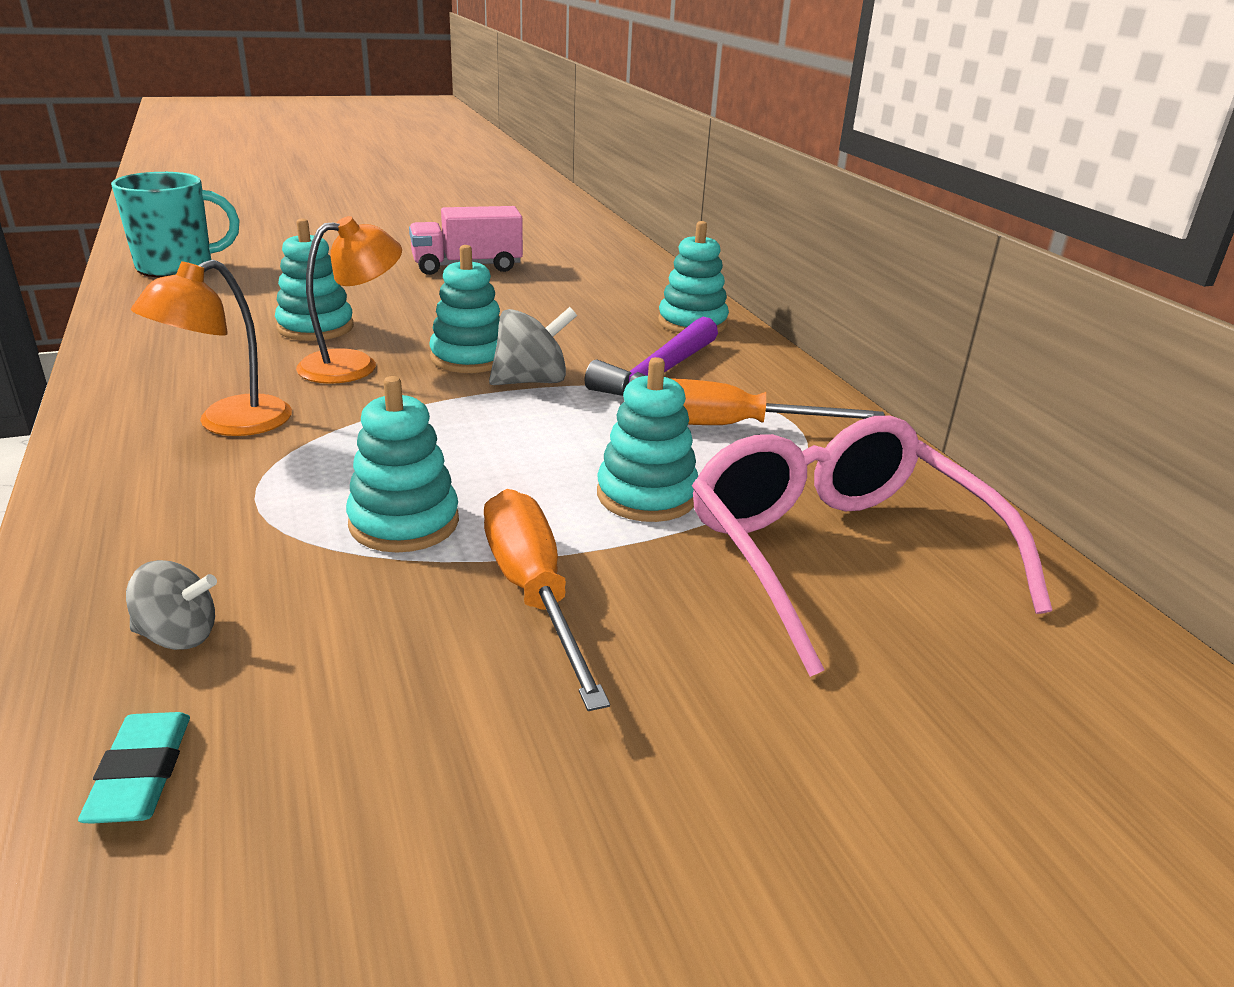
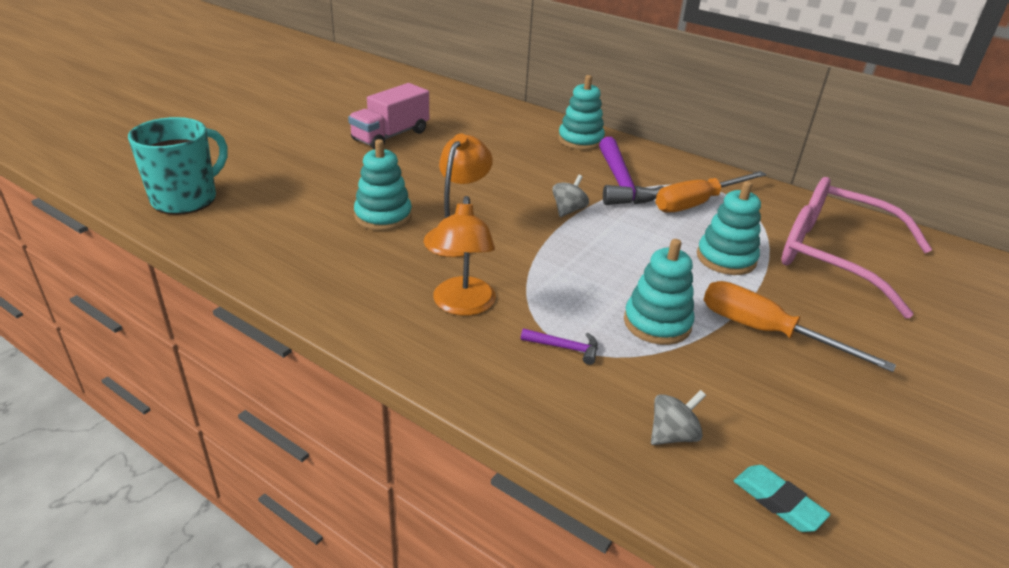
camera: 35 degrees left, 5 degrees up
(248, 500) = (565, 348): none -> purple hammer
(469, 358) = (511, 206): turquoise stacking toy -> none
(531, 381) = (568, 210): grey spinning top -> grey spinning top, size x0.66

